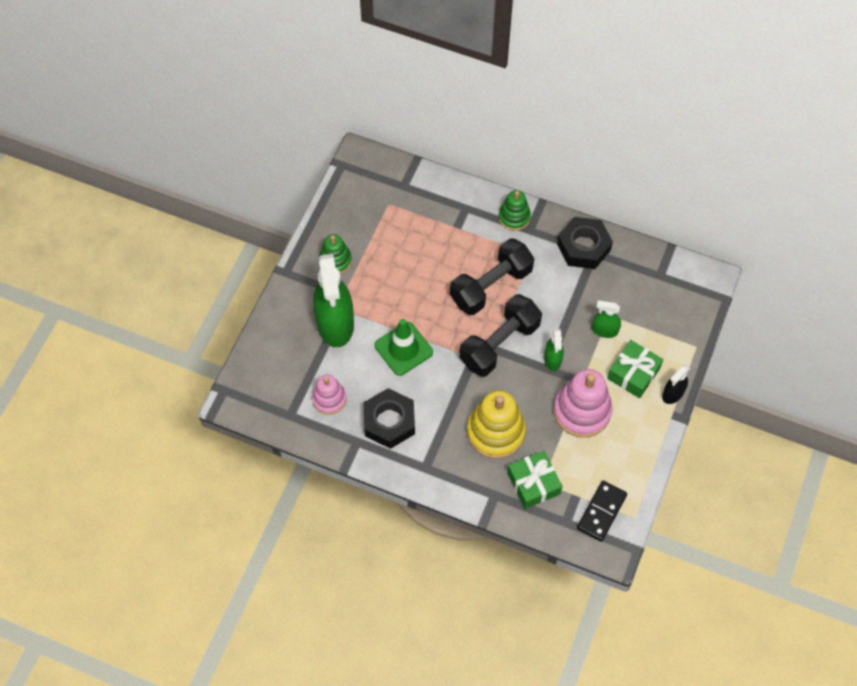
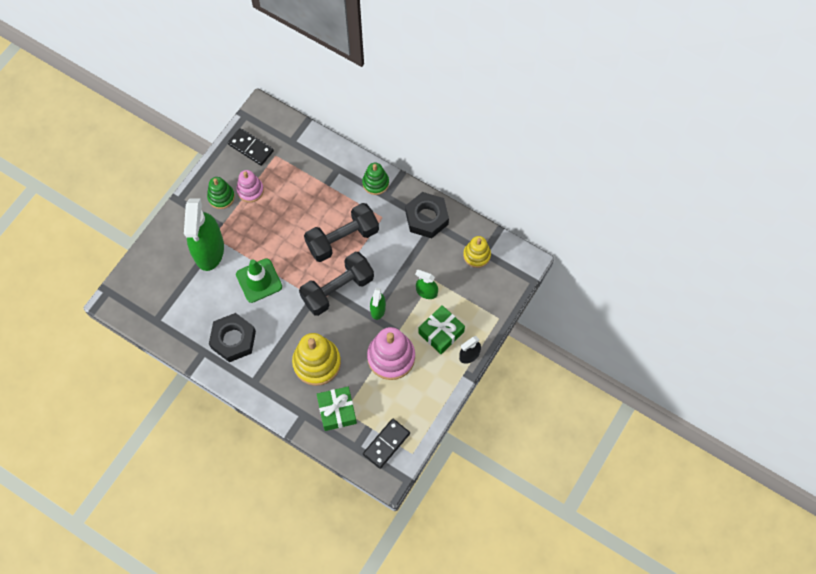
camera: 10 degrees right, 5 degrees up
(329, 399) = (189, 313): pink stacking toy -> pink stacking toy (250, 190)
(357, 200) = (251, 148): none -> black domino
(652, 280) = (476, 255): none -> yellow stacking toy

